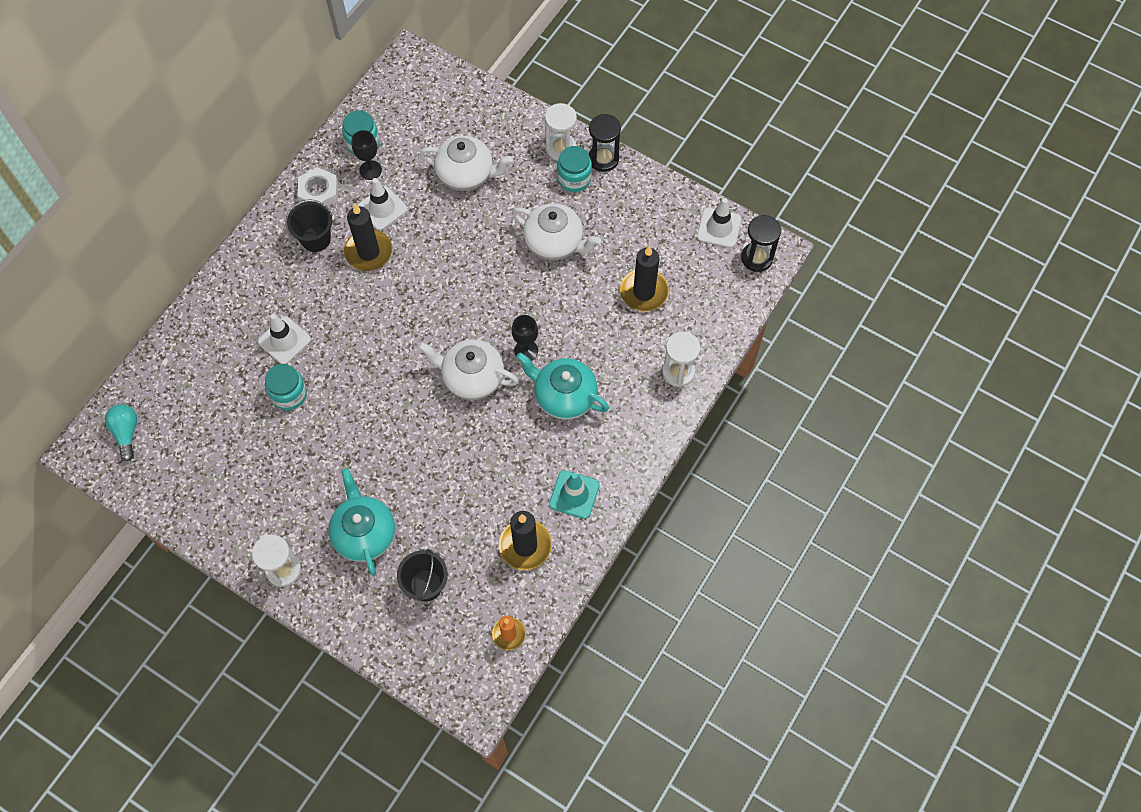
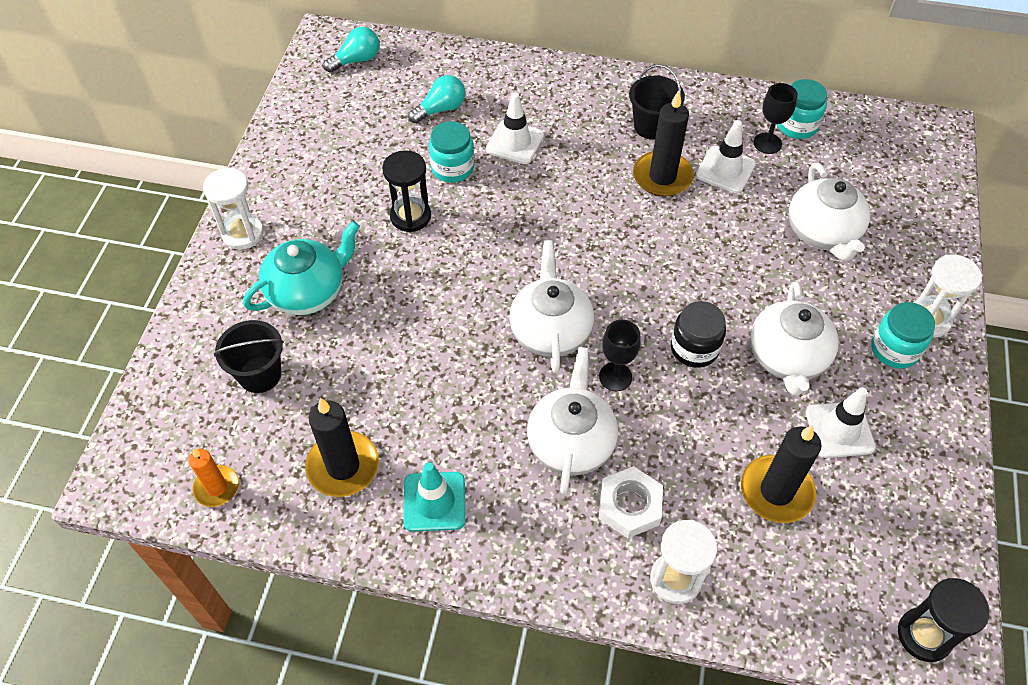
camera: 70 degrees right, 10 degrees down
(220, 383) = (441, 109): none -> turquoise light bulb
(319, 192) = (711, 109): white nut -> white nut (629, 505)
(524, 294) = (694, 348): none -> black jar
(564, 396) = (571, 442): turquoise teapot -> white teapot
(603, 159) = (947, 374): black hourglass -> black hourglass (410, 216)
(719, 228) = (940, 562): white traffic cone -> white traffic cone (839, 430)

